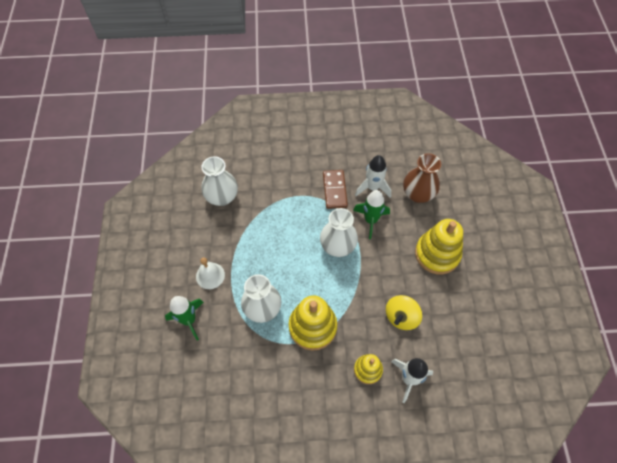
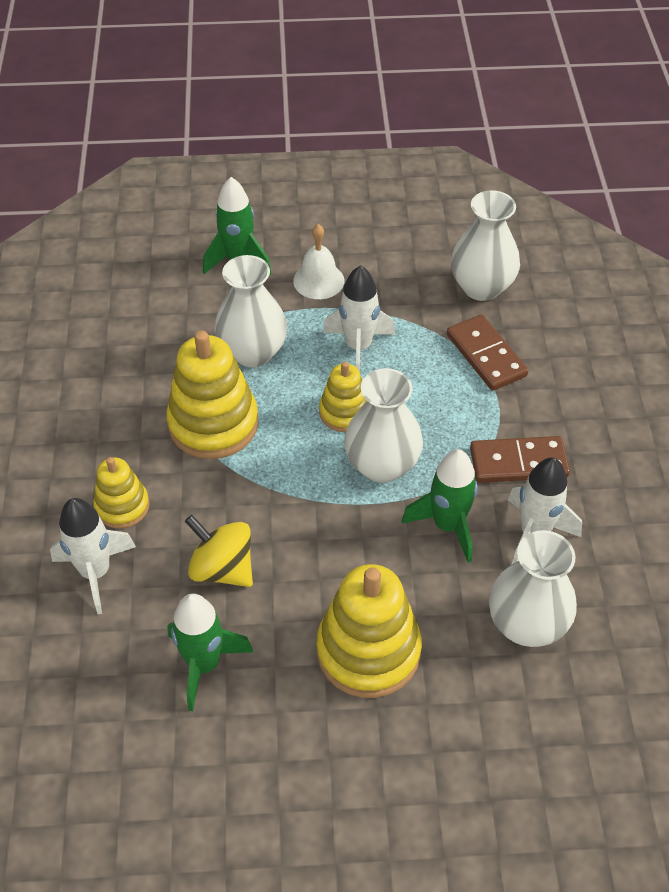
camera: 90 degrees right, 10 degrees down
(261, 256) = (358, 347): none -> white rocket
(269, 198) = (486, 355): none -> brown domino
(305, 263) = (344, 412): none -> yellow stacking toy
(418, 194) = (526, 624): brown vase -> white vase
(452, 322) = (204, 664): none -> green rocket

